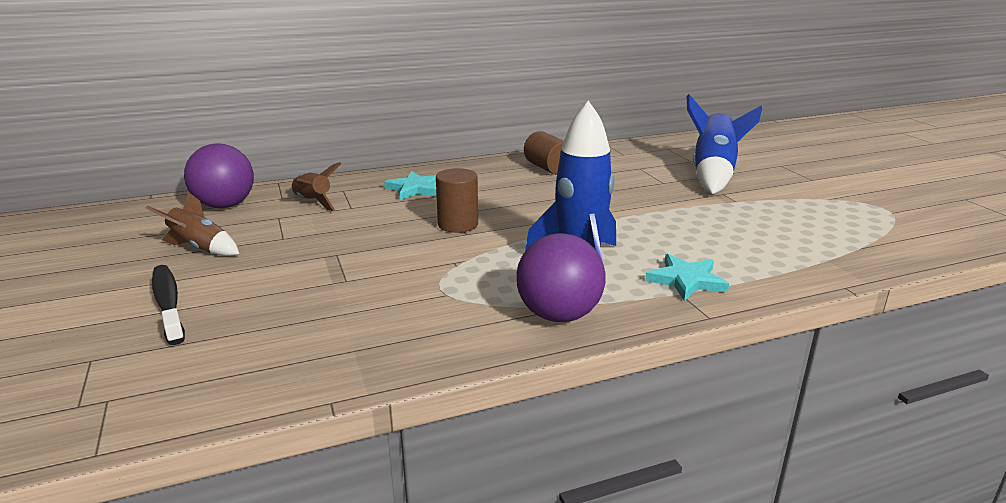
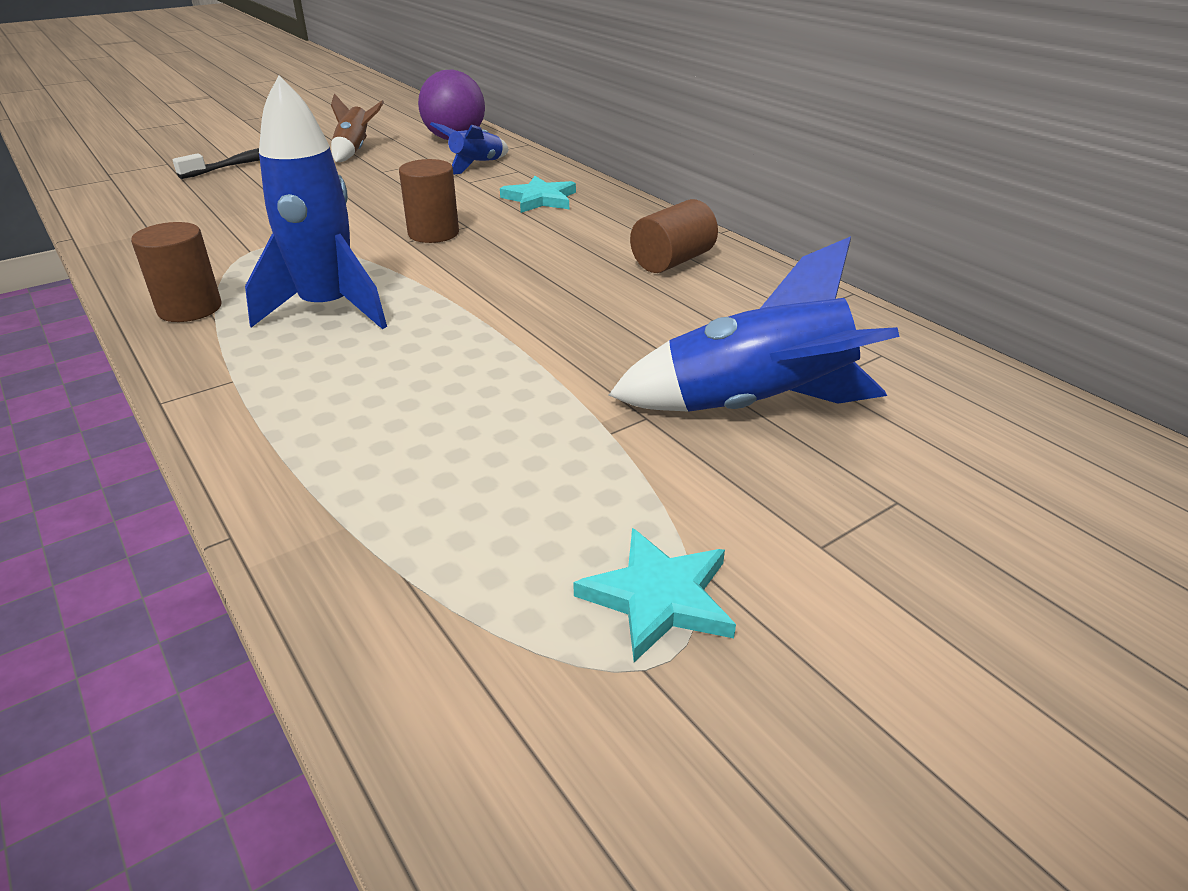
camera: 75 degrees right, 10 degrees up
(313, 202) = (476, 165): brown rocket -> blue rocket
(559, 315) = (190, 308): purple ball -> brown cylinder
(686, 280) = (269, 384): turquoise star -> turquoise star (658, 597)

